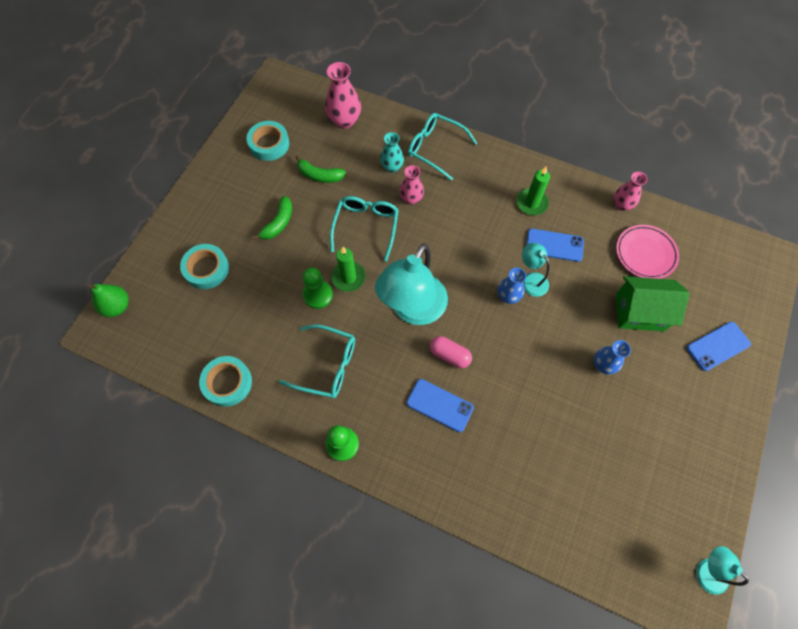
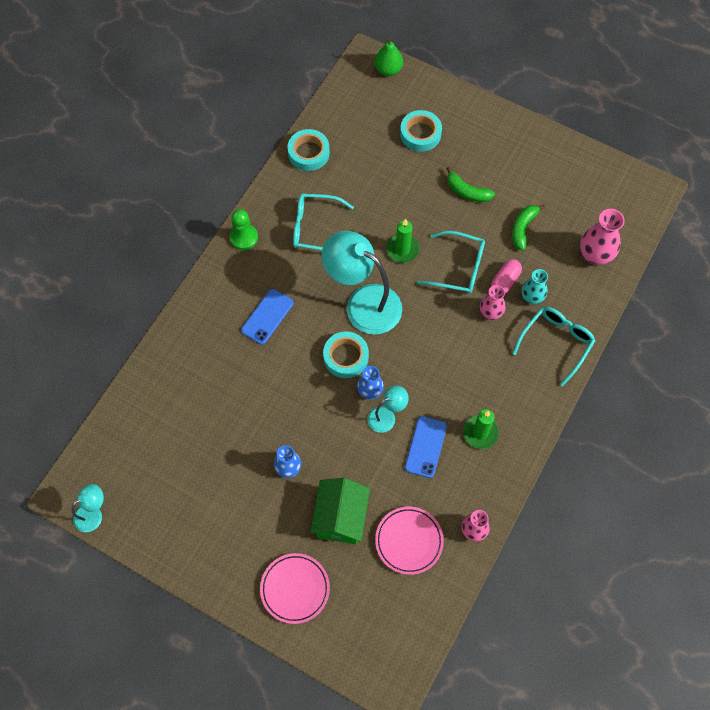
camera: 95 degrees right, 0 degrees up
(269, 144) = (564, 183): turquoise tape -> turquoise tape (346, 357)
(318, 295) = (386, 223): green pawn -> none
(327, 365) = (315, 228): turquoise glasses -> turquoise glasses turned 75 degrees clockwise
(449, 355) = (314, 330): pink capsule -> pink capsule (505, 281)
(717, 346) = (295, 589): blue phone -> pink plate

